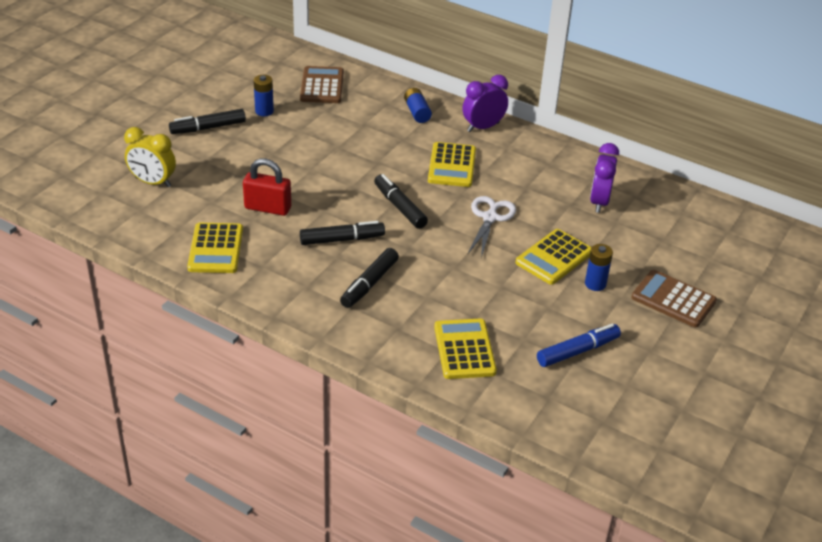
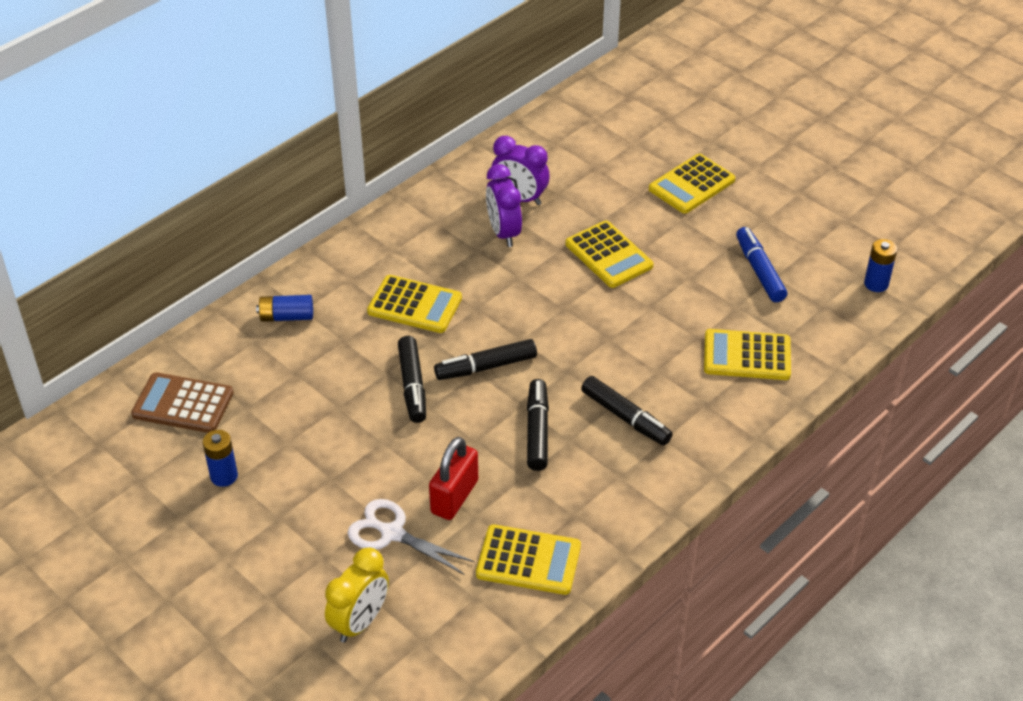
camera: 75 degrees left, 5 degrees up
(208, 128) = (243, 546): black marker -> black marker (412, 385)
(483, 127) = (342, 262): purple clock -> purple clock (503, 233)
(490, 217) = (526, 291): white scissors -> white scissors (392, 533)
(595, 284) = (658, 234): blue battery -> blue battery (876, 284)
(673, 299) = (691, 185): brown calculator -> yellow calculator

